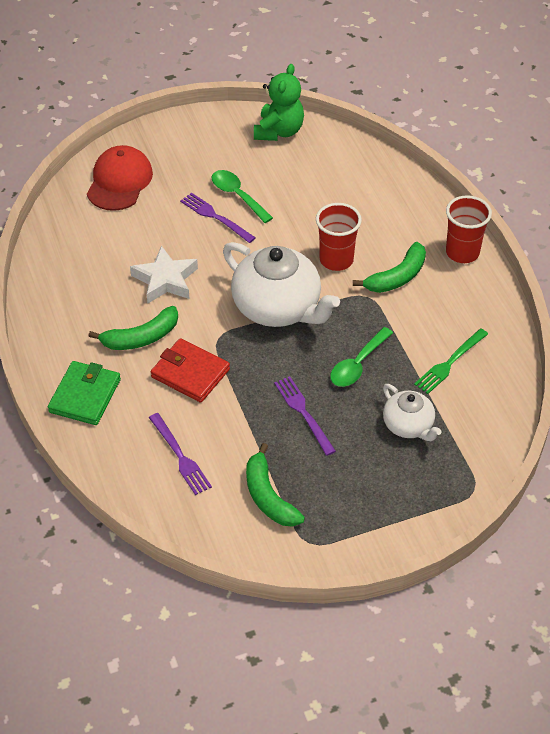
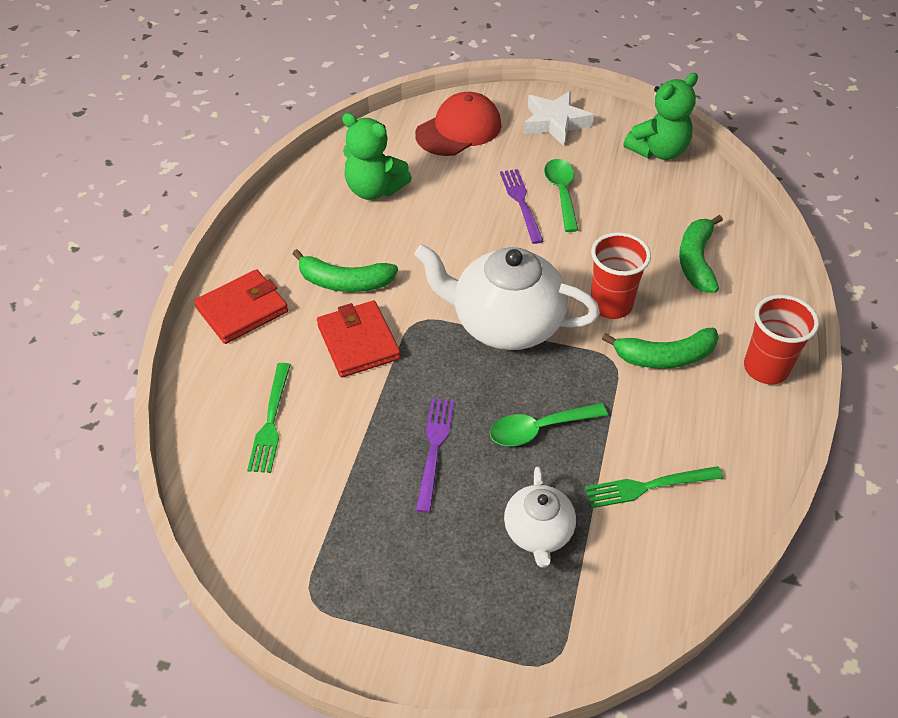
camera: 35 degrees right, 0 degrees up
(85, 396) = (242, 310): green wallet -> red wallet
(98, 259) = (374, 189): none -> green teddy bear
(165, 280) = (418, 239): white star -> white star (555, 123)
(181, 457) = (271, 422): purple fork -> green fork
(268, 496) = (316, 519): green banana -> green banana (696, 261)
(278, 308) = (505, 323): white teapot -> white teapot turned 120 degrees clockwise

